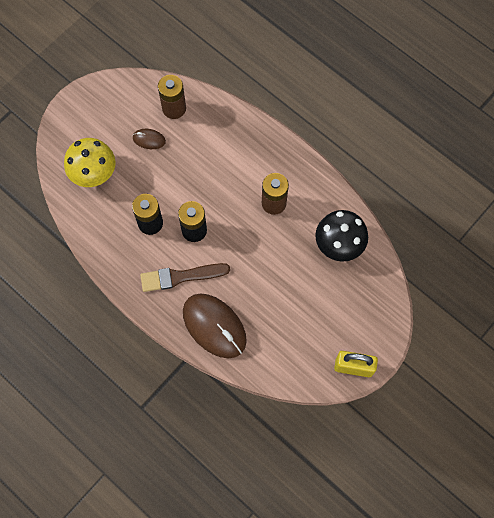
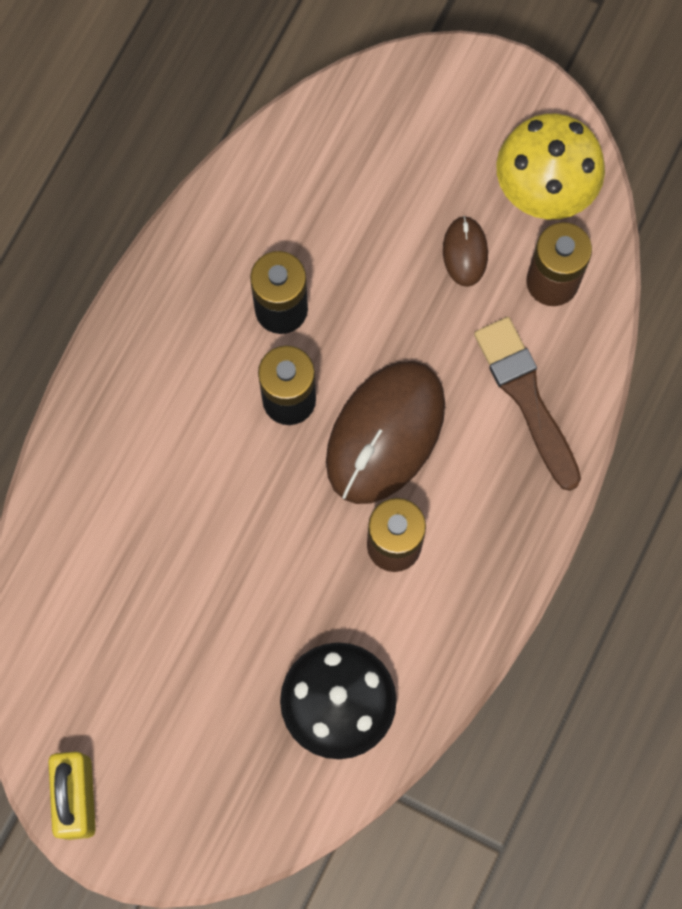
camera: 75 degrees right, 5 degrees up
(93, 173) = (359, 167): yellow mushroom -> yellow mushroom (545, 187)
(181, 277) = (182, 401): brown brush -> brown brush (526, 397)
(214, 326) = (96, 495): brown mouse -> brown mouse (385, 433)

